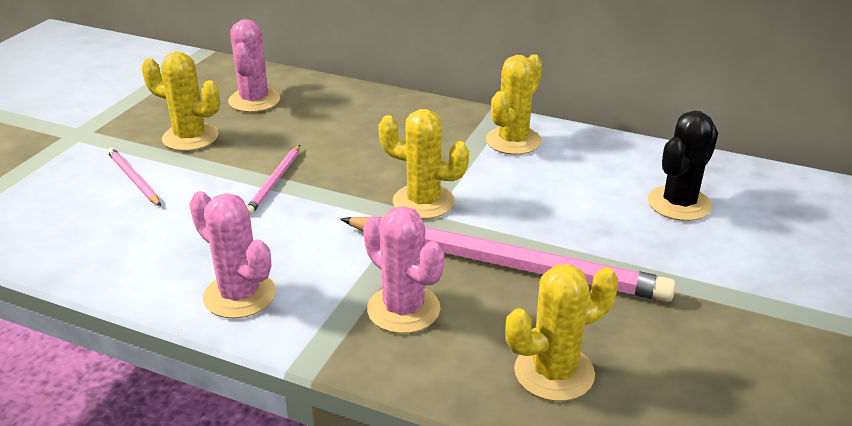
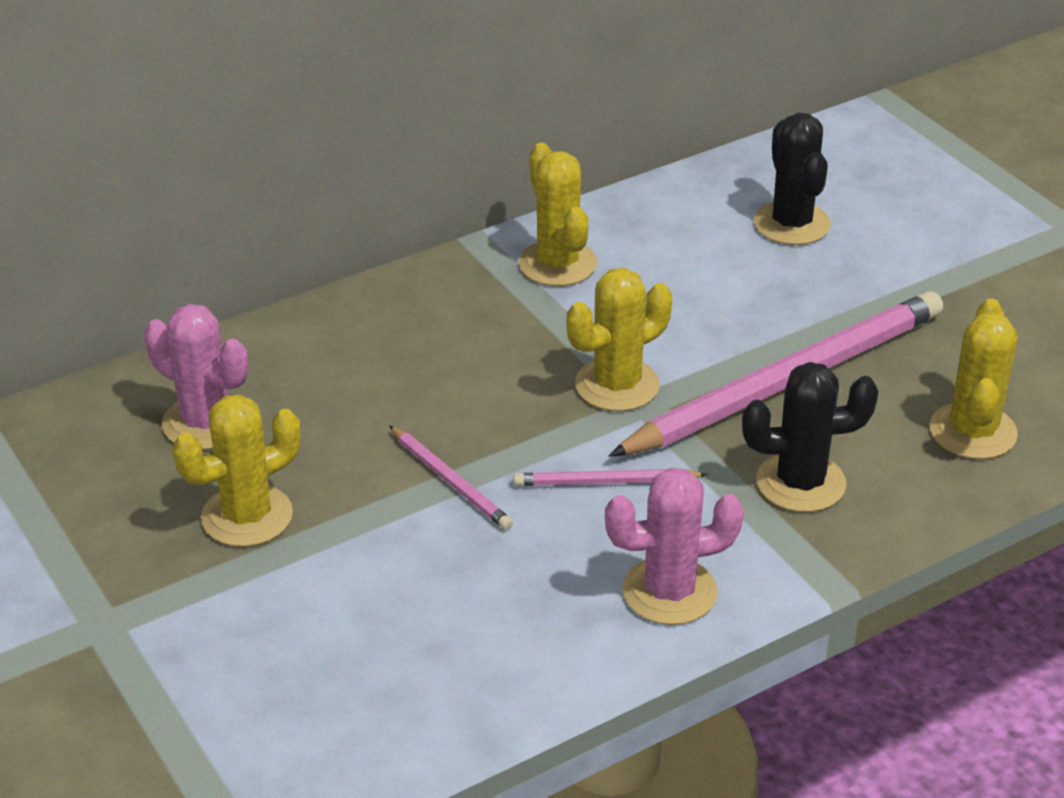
camera: 55 degrees left, 5 degrees up
(133, 179) = (308, 603): pink pencil -> pink pencil (605, 482)
(403, 309) = (800, 483): pink cactus -> black cactus

